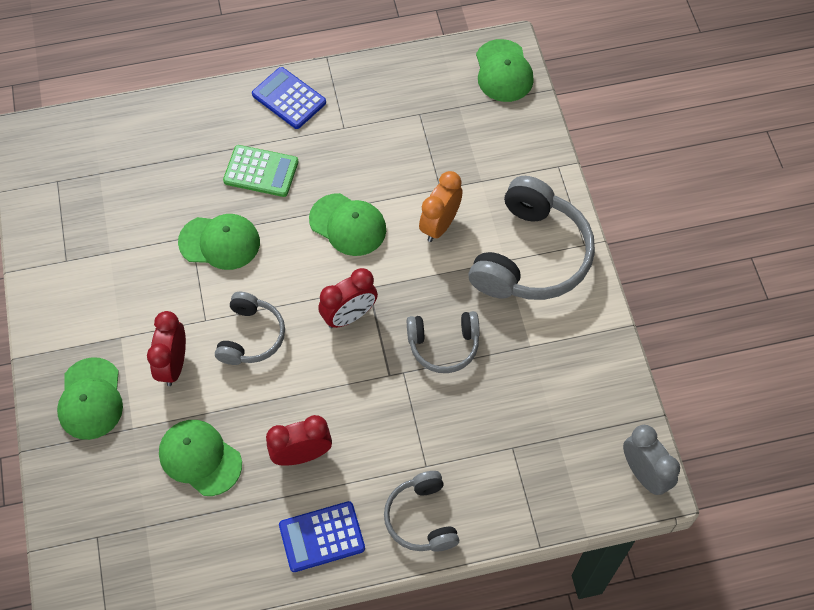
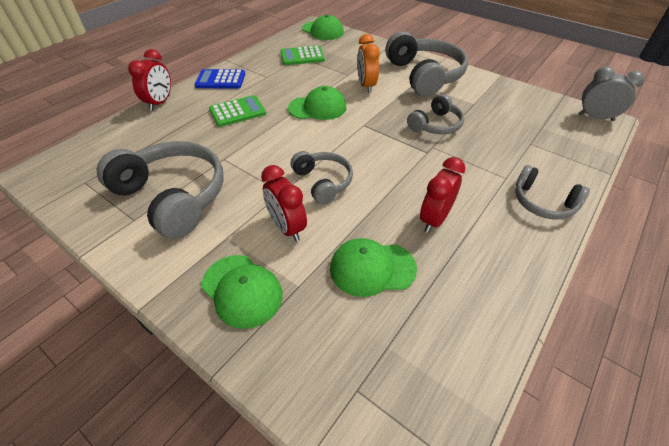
camera: 40 degrees left, 15 degrees down
(113, 256) = (172, 197): none -> grey headphones
(220, 242) = (247, 151): green cap -> none
(322, 537) = (509, 254): blue calculator -> none
(349, 316) = (370, 141): red clock -> red clock (160, 103)
(422, 113) = (302, 56): none -> green calculator

